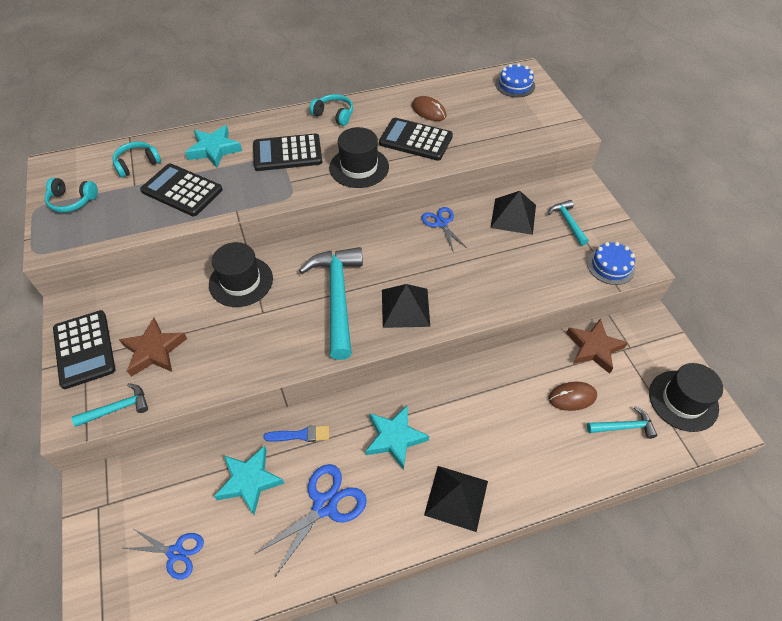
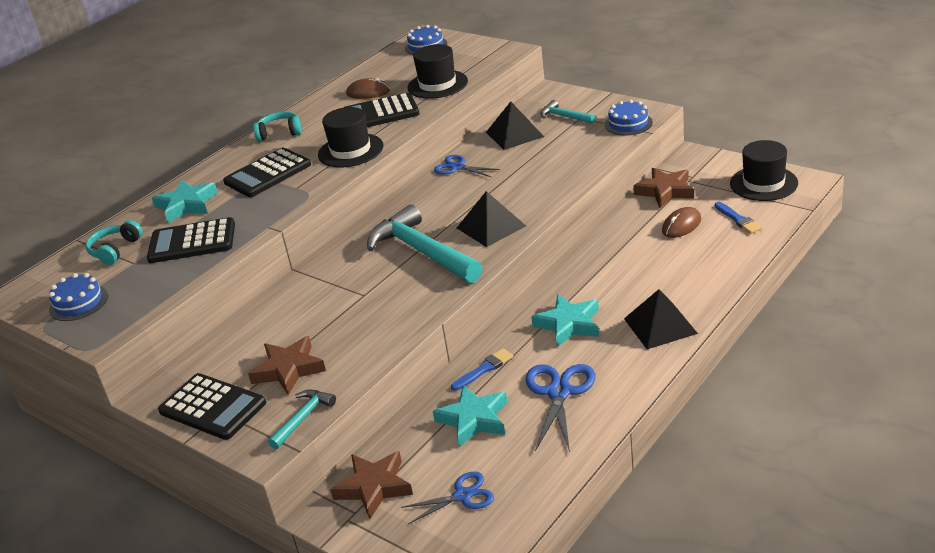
camera: 30 degrees left, 20 degrees down
(72, 201) = (78, 303): turquoise headphones -> blue cake
(137, 491) = (374, 487): none -> brown star
(241, 281) = (315, 289): black hat -> black hat (437, 84)
(624, 427) = (738, 219): turquoise hammer -> blue brush

